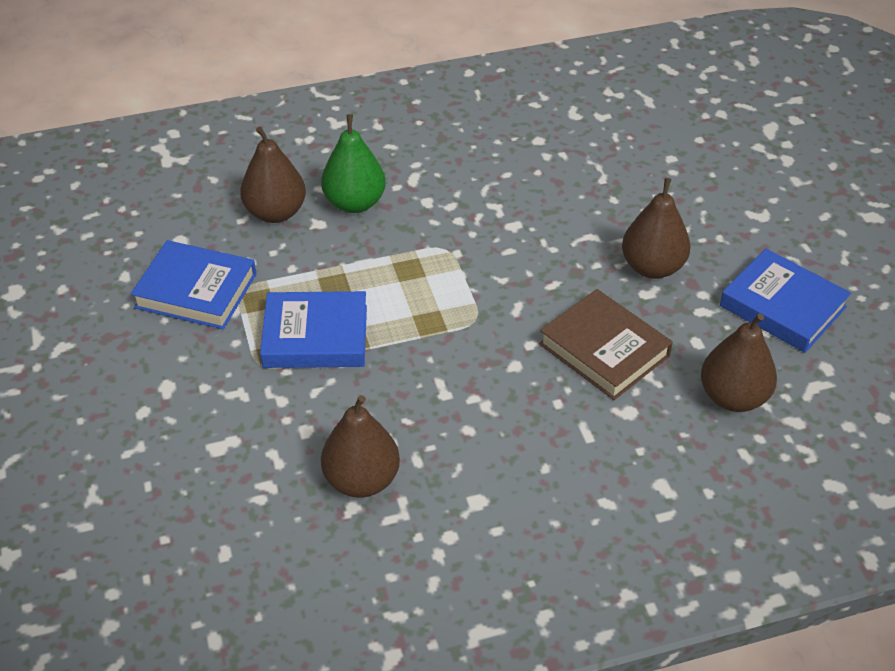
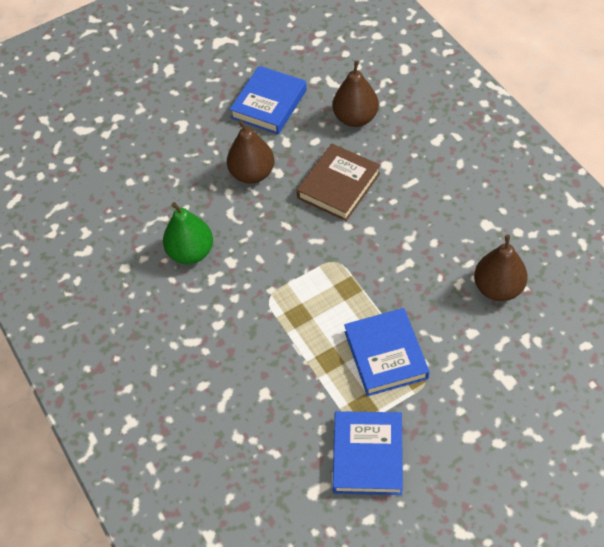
camera: 100 degrees left, 10 degrees up
(275, 213) = (260, 430): brown pear -> none
(355, 203) = (233, 374): green pear -> green pear (191, 252)

